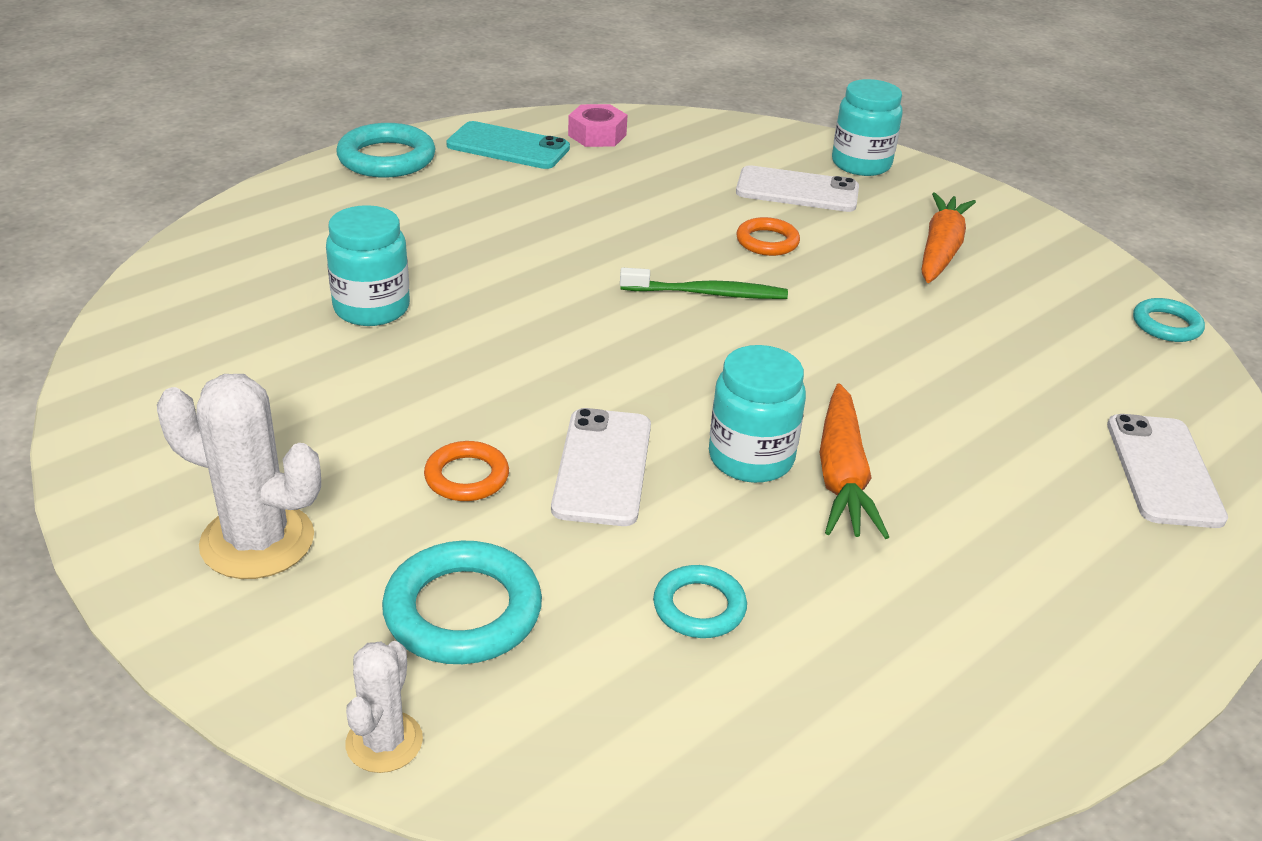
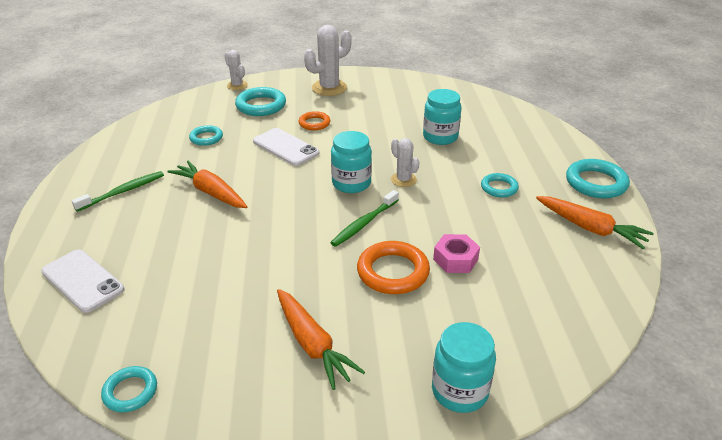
camera: 130 degrees right, 0 degrees up
(483, 219) = (499, 188): none -> turquoise ring
(508, 147) = (590, 228): turquoise phone -> orange carrot
(556, 299) = (403, 180): none -> white cactus
(597, 135) = (591, 272): pink nut -> pink nut (455, 259)
(751, 458) = (247, 178): turquoise jar -> turquoise jar (351, 183)
(767, 242) = (393, 272): orange ring -> orange ring, size x1.65
(797, 190) = (444, 324): white phone -> none
(992, 591) = (123, 192): none -> green toothbrush

